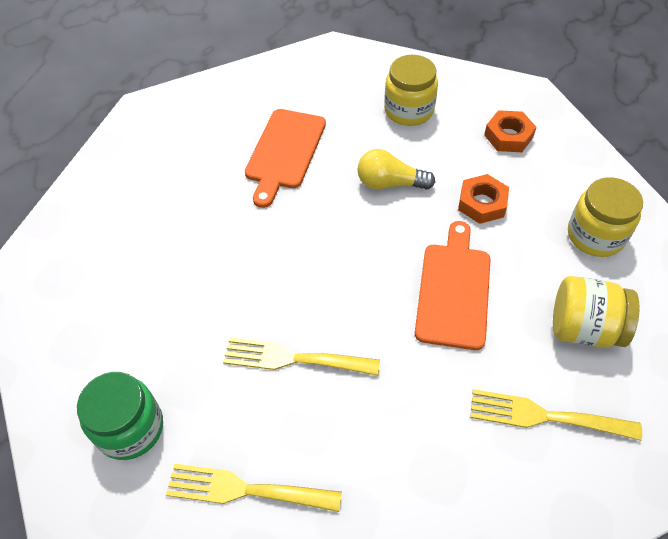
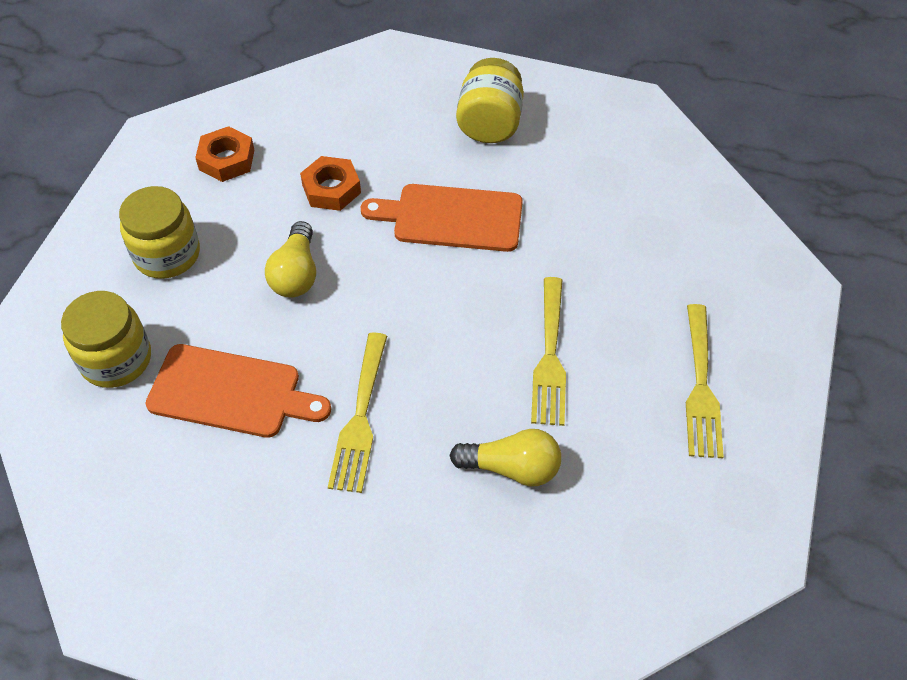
camera: 95 degrees left, 0 degrees up
(130, 428) = (657, 509): green jar -> none
(191, 321) = (512, 468): none -> yellow light bulb
(545, 416) = (585, 158): yellow fork -> yellow fork (360, 418)
(595, 235) = (377, 103): yellow jar -> yellow jar (116, 359)

